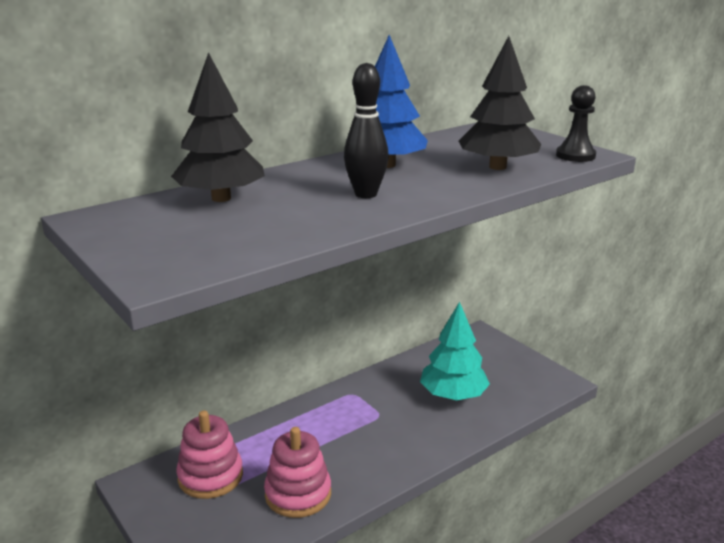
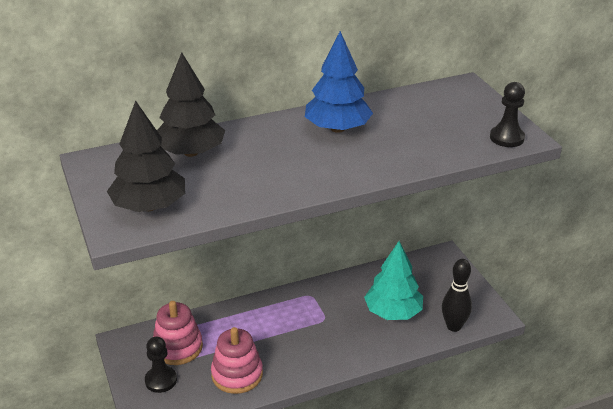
camera: 15 degrees right, 10 degrees up
(200, 520) = (161, 380): none -> black pawn
(366, 194) = (301, 164): black bowling pin -> black bowling pin (454, 326)
(497, 167) = (428, 144): black tree -> black tree (149, 206)

